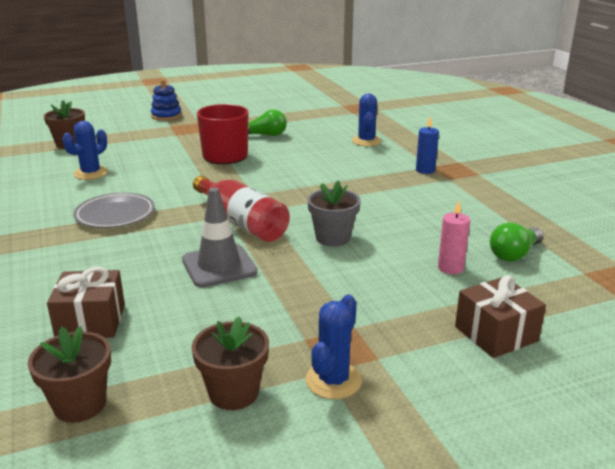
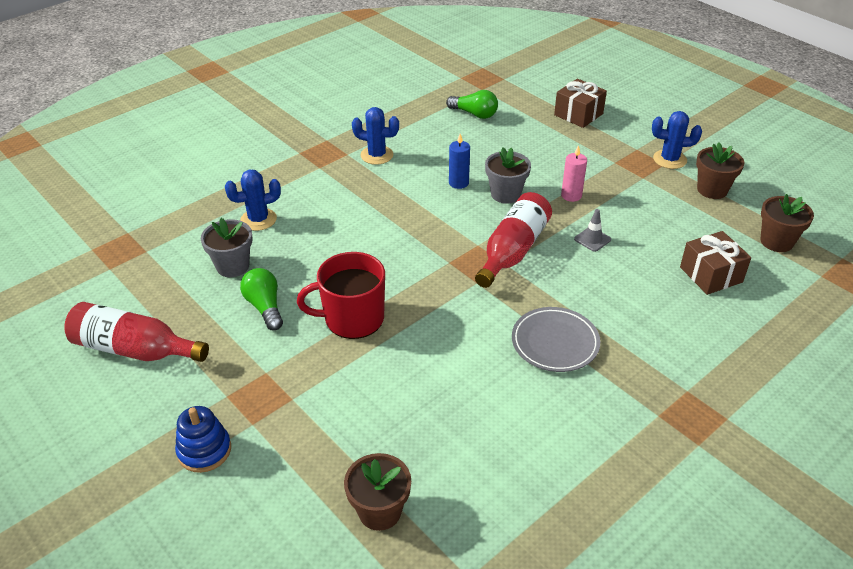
camera: 110 degrees left, 15 degrees up
(91, 173) = (468, 422): blue cactus -> blue cactus (377, 155)
(219, 266) = (592, 239): grey traffic cone -> grey traffic cone, size x0.52
(261, 107) = (135, 349): none -> red bottle
(316, 131) = (233, 266): none -> grey flower pot
(425, 170) = (331, 169): blue candle -> blue candle (458, 183)
(450, 268) = (513, 136): pink candle -> pink candle (571, 195)

